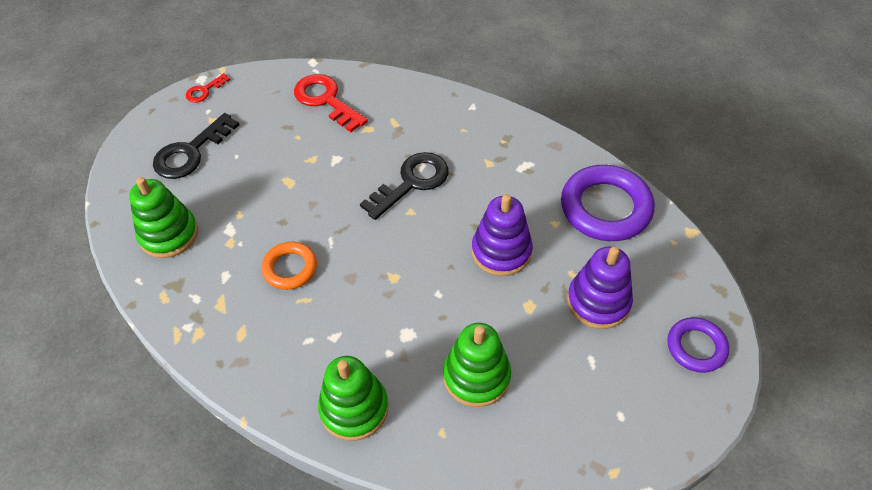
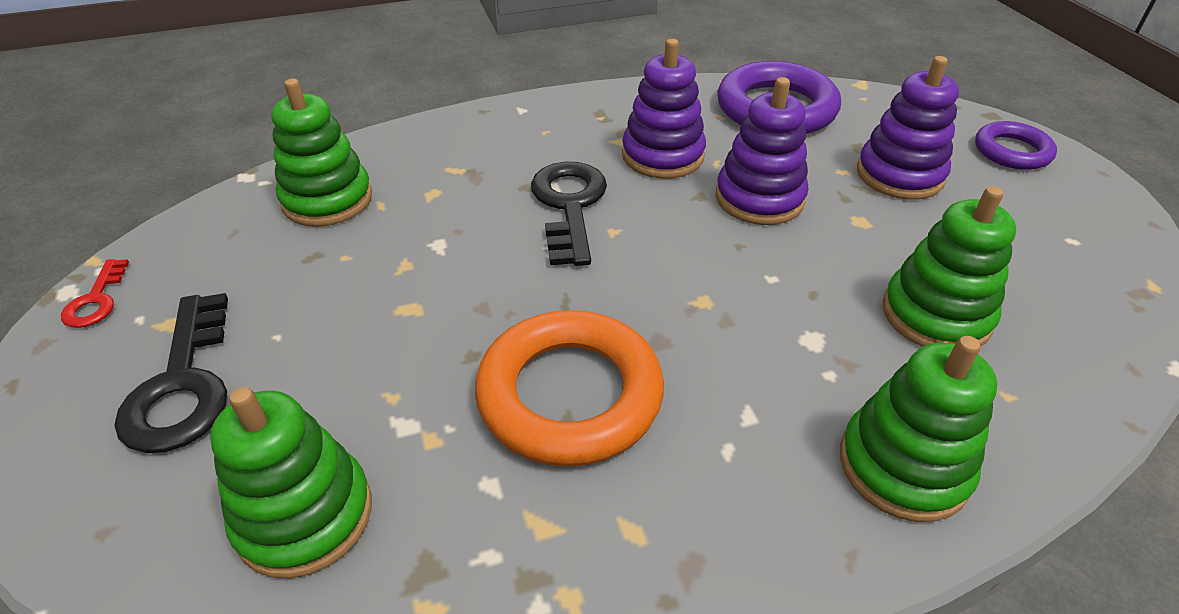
camera: 50 degrees left, 10 degrees down
(290, 268) = (570, 395): orange ring -> orange ring, size x1.75
(325, 100) = (327, 200): red key -> green stacking toy
(495, 189) = (662, 155): none -> purple stacking toy

